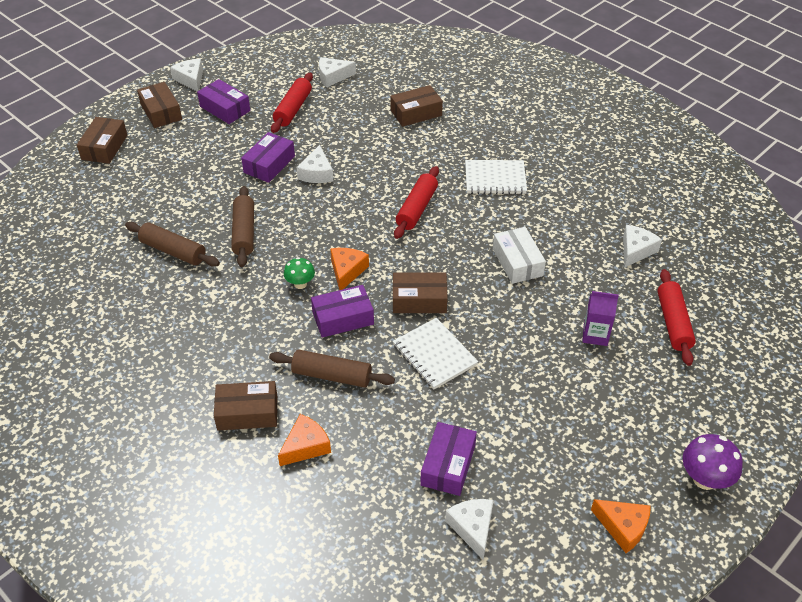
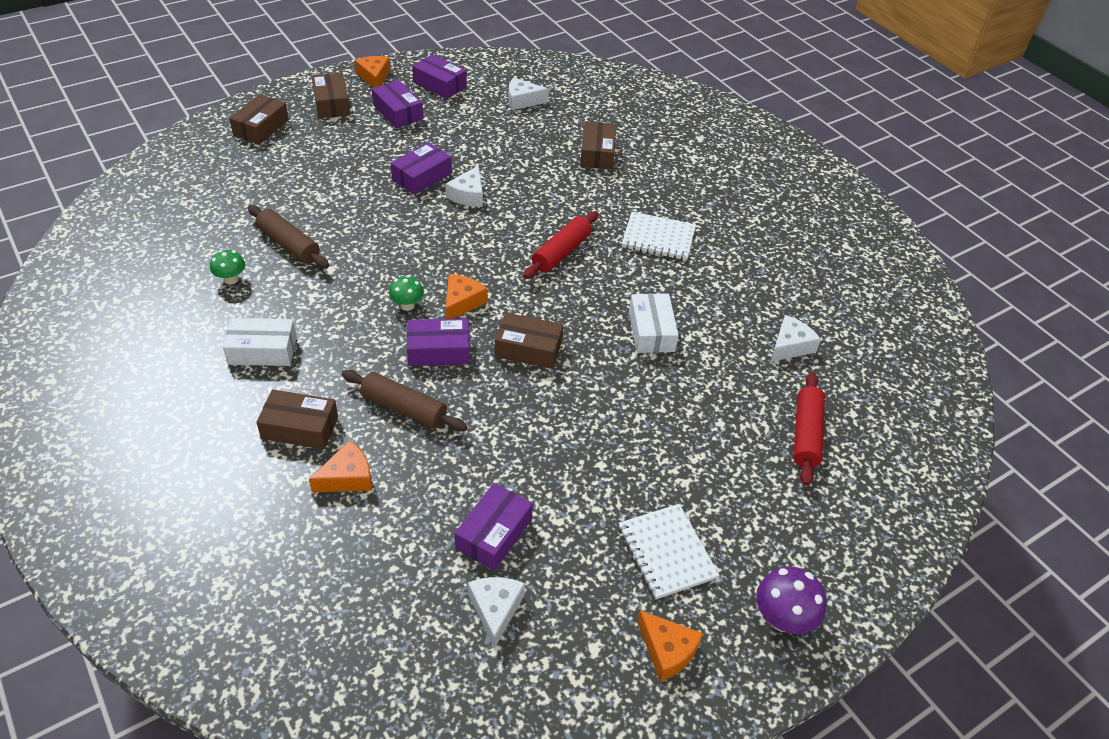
camera: 10 degrees right, 0 degrees up
(133, 294) = (231, 279): none -> green mushroom
(187, 352) = (262, 350): none -> white box
(190, 79) = (374, 77): white cheese -> orange cheese
(244, 232) = (369, 240): brown rolling pin -> none
(253, 75) = (440, 84): none -> purple box
(293, 109) = (468, 125): red rolling pin -> none
(416, 113) = (597, 153): brown box -> brown box turned 75 degrees counterclockwise
(434, 355) = (523, 411): white notebook -> white notebook (666, 552)
(595, 335) = (711, 428): purple carton -> none

